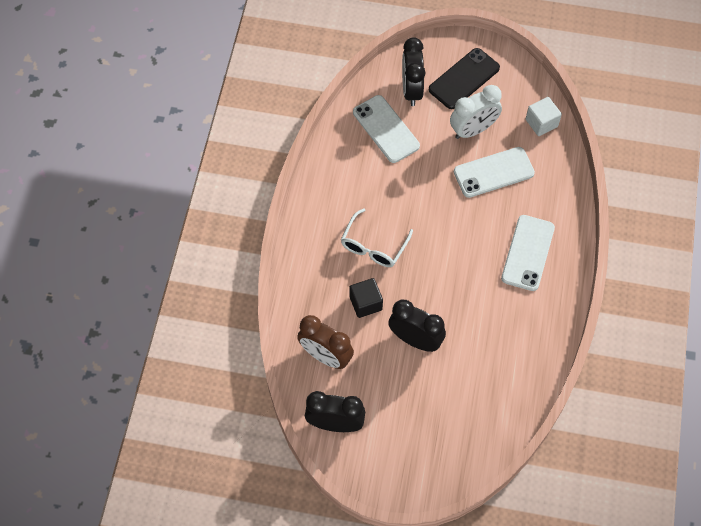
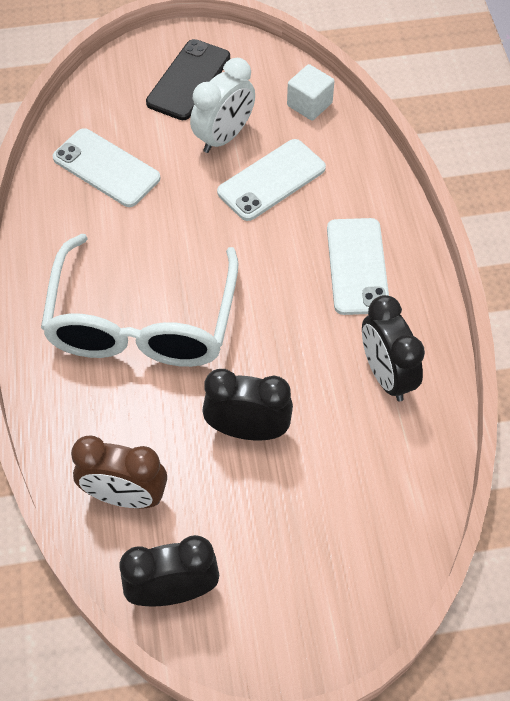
camera: 20 degrees left, 5 degrees down
(365, 303) = (158, 402): black cube -> none
(374, 245) = (142, 321): white glasses -> white glasses, size x1.97
(411, 90) = (124, 111): black clock -> black clock (386, 375)

